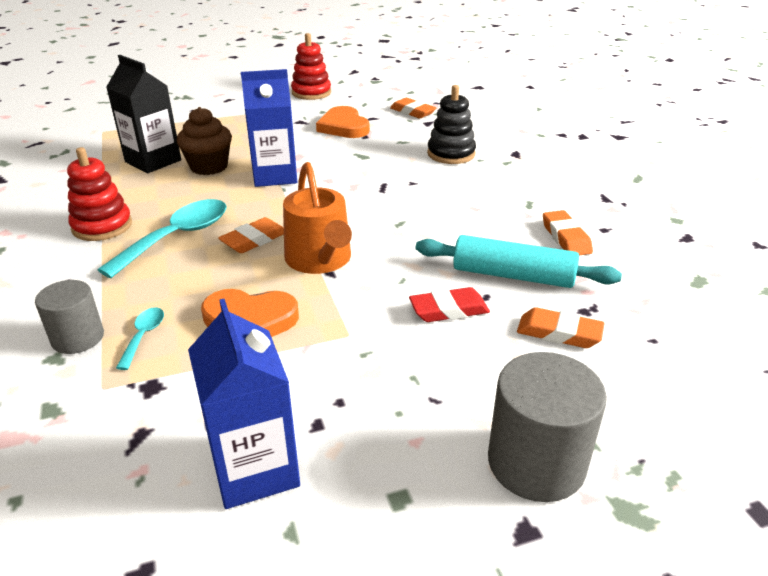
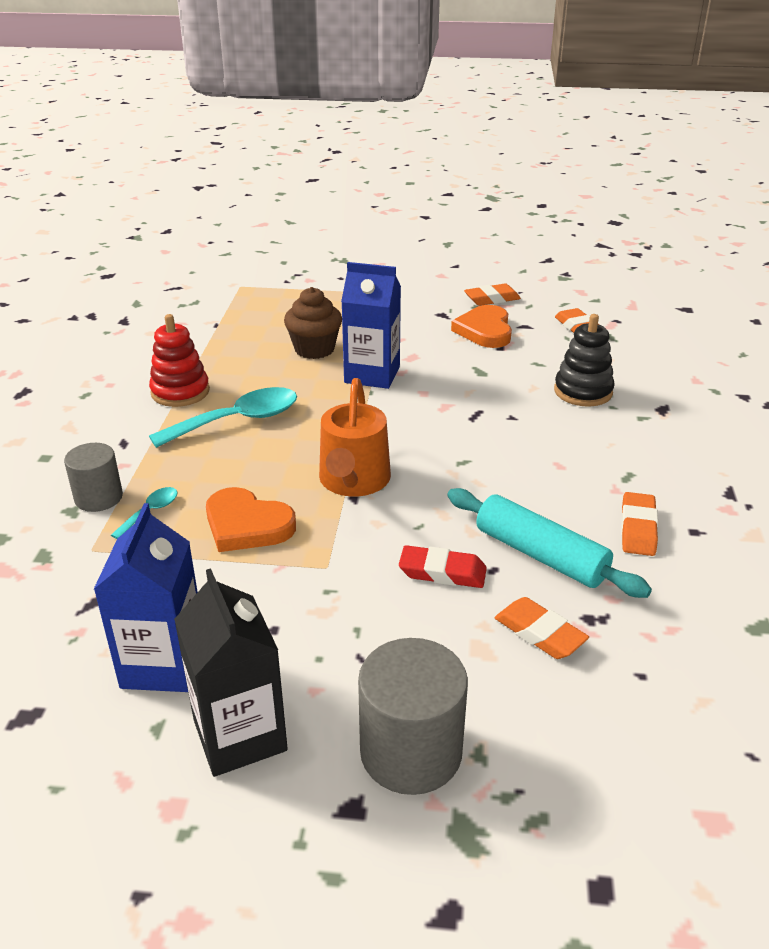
camera: 25 degrees right, 0 degrees up
(153, 161) = (266, 331): black carton -> black carton (240, 735)
(254, 240) = (305, 442): orange eraser -> orange eraser (492, 299)
(311, 93) = (479, 280): red stacking toy -> none

